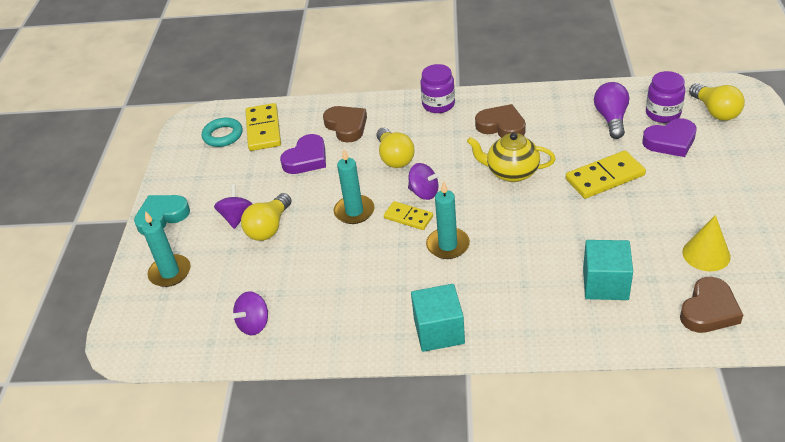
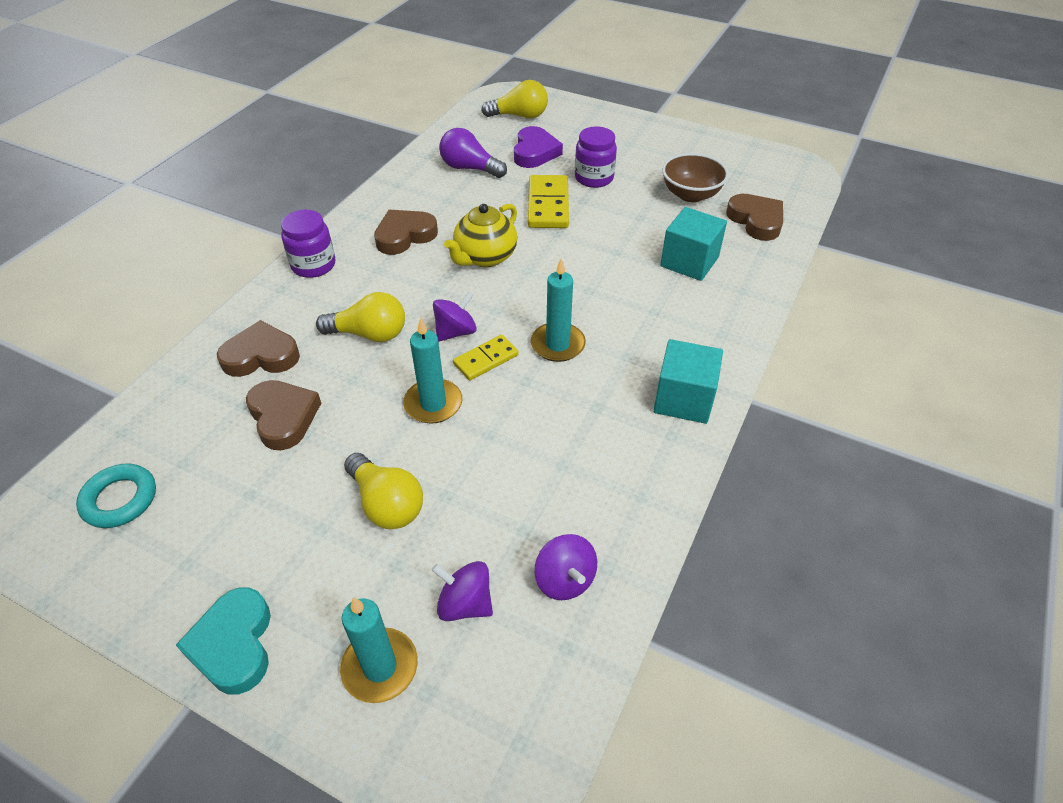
camera: 70 degrees left, 5 degrees up
(237, 217) = (331, 537): purple spinning top -> purple spinning top (465, 603)
(263, 129) = (165, 444): yellow domino -> none
(306, 159) = (283, 417): purple heart -> brown heart
(663, 113) = (493, 140): purple jar -> purple jar (594, 178)
(706, 254) = (690, 194): yellow cone -> brown bowl

